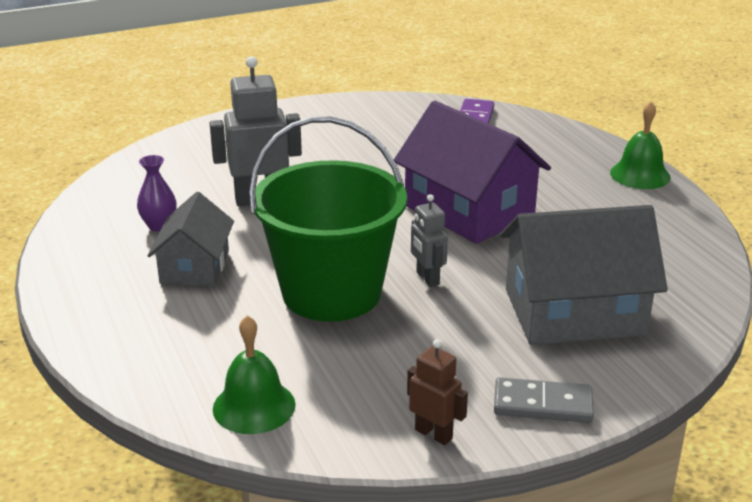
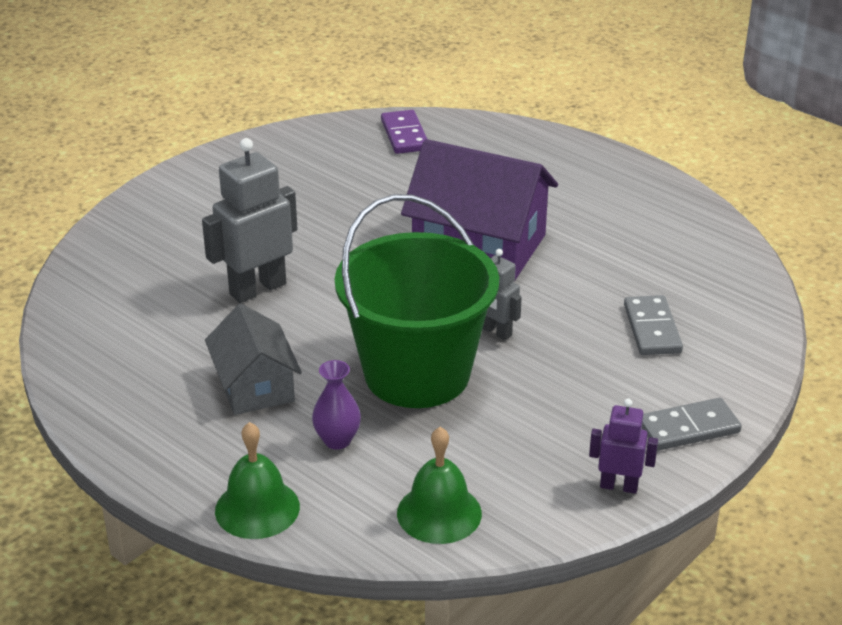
camera: 25 degrees left, 5 degrees up
(159, 226) = (174, 349): purple vase -> purple vase (337, 440)
(434, 434) = (619, 486): brown robot -> purple robot
(574, 312) = (652, 329): grey house -> grey domino
(640, 175) = (609, 163): green bell -> green bell (257, 508)

